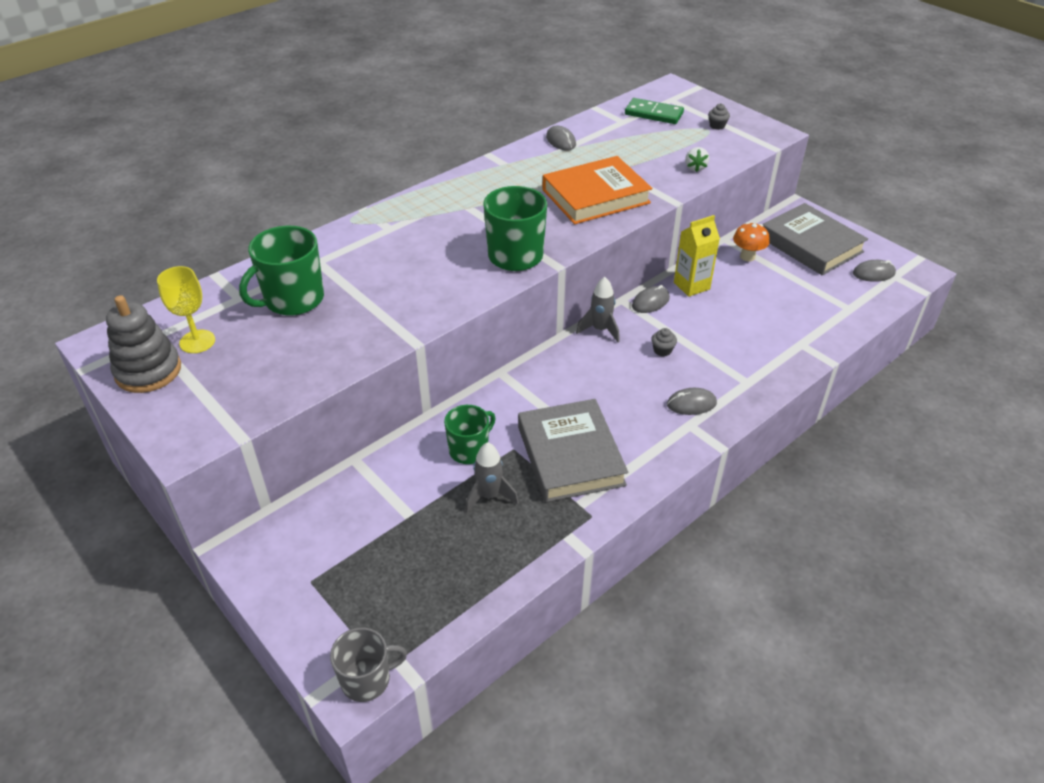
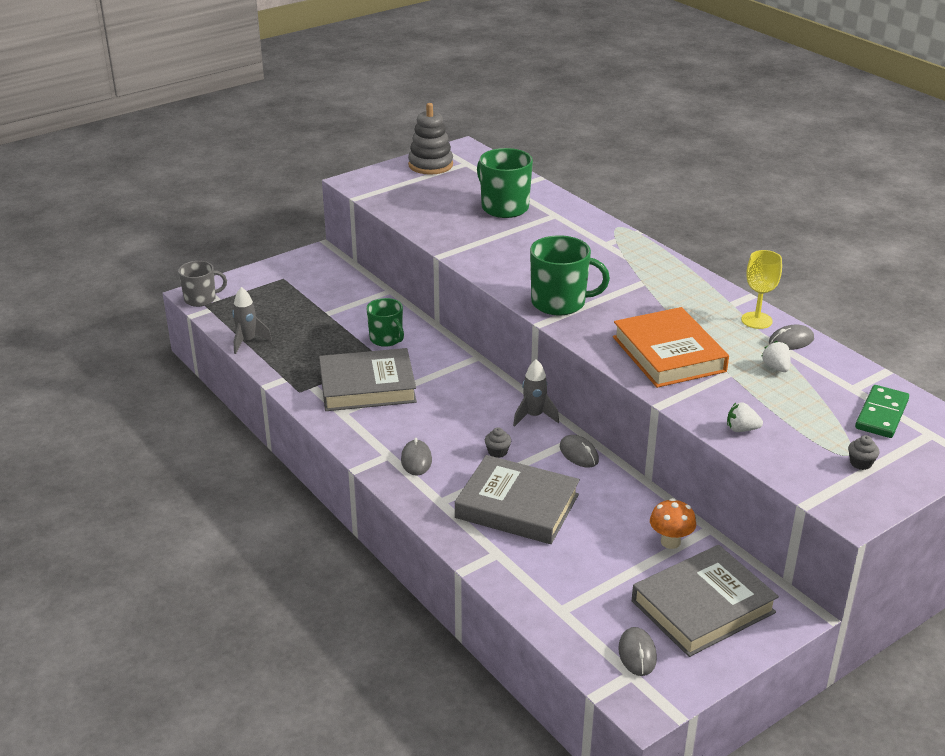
camera: 95 degrees right, 10 degrees down
(197, 341) = (459, 177): yellow goblet -> yellow goblet (756, 320)
(367, 679) = (201, 299): grey mug -> grey mug turned 90 degrees counterclockwise
(489, 496) = (335, 346): grey rocket -> grey rocket (247, 341)
(603, 149) = (776, 367): none -> white strawberry
(691, 286) = (609, 487): yellow carton -> none
(736, 335) = (517, 506): none -> grey book

